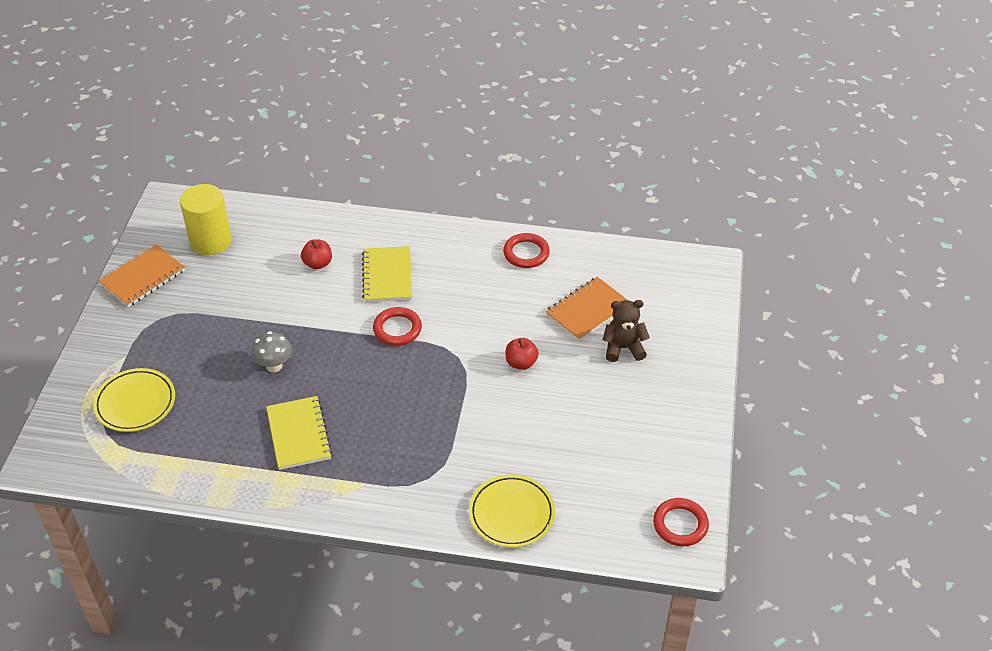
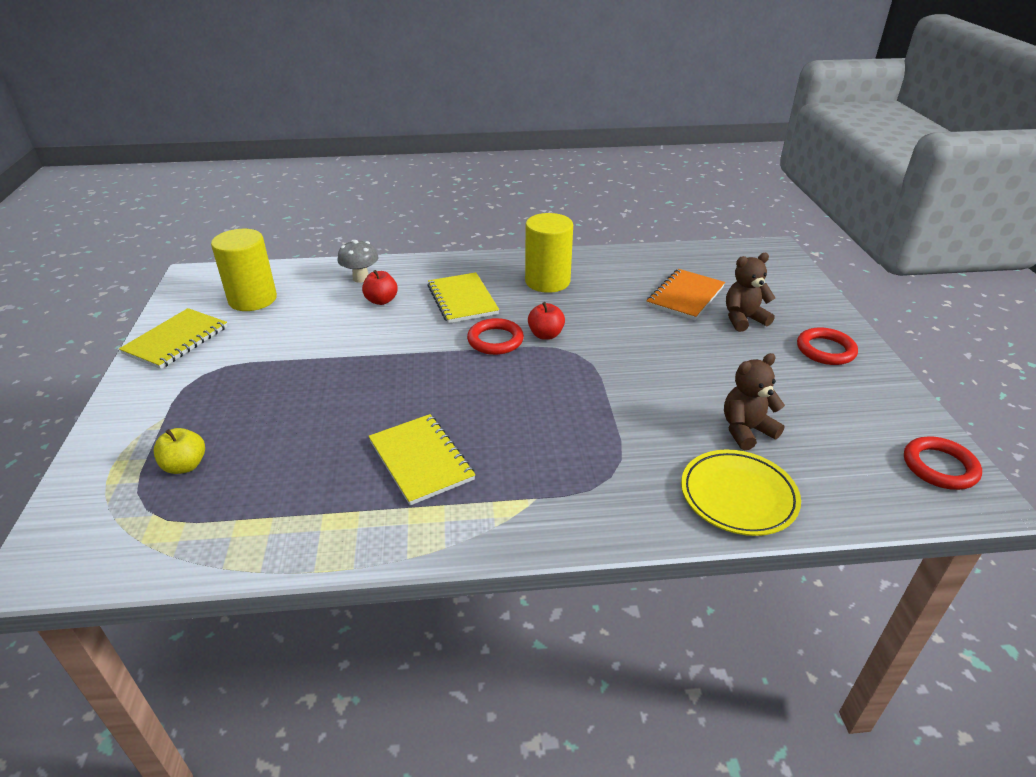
camera: 15 degrees left, 10 degrees down
(135, 403) = (185, 465): yellow plate -> yellow apple
(143, 277) = (176, 340): orange notebook -> yellow notebook
(274, 366) = (363, 396): grey mushroom -> grey mushroom (361, 278)
(471, 267) = (547, 281): none -> yellow cylinder
(521, 363) = (647, 347): red apple -> red apple (545, 335)
(526, 253) = (595, 264): red ring -> red ring (825, 350)
(552, 461) = (746, 430): none -> brown teddy bear

